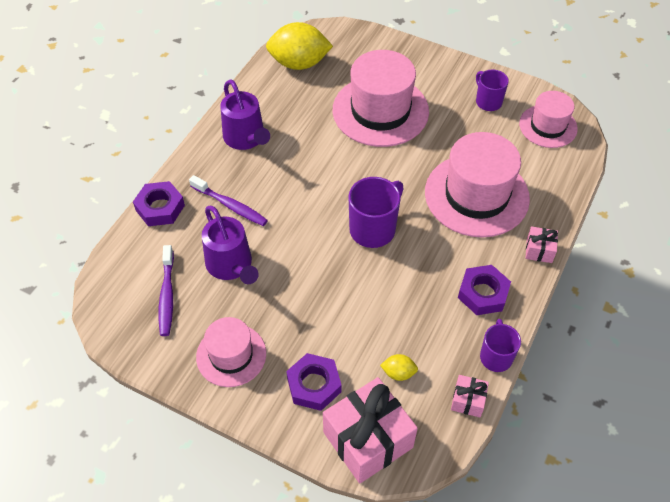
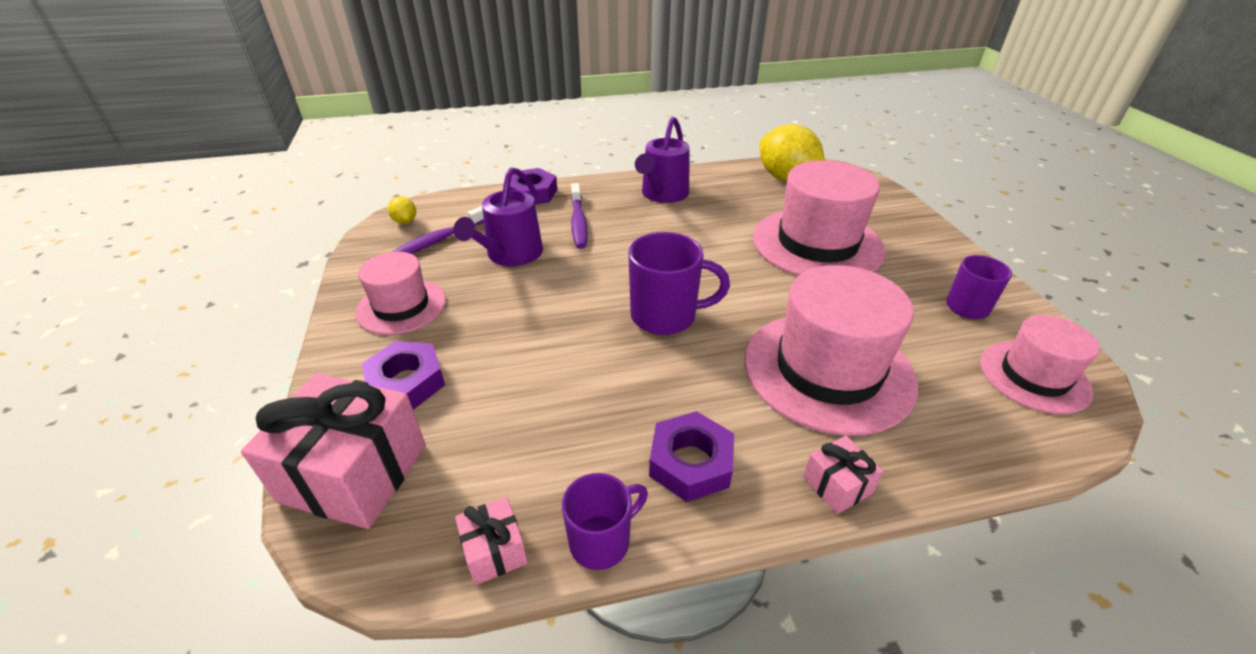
camera: 50 degrees right, 15 degrees down
(398, 373) = (482, 446): yellow lemon -> yellow lemon (405, 221)

